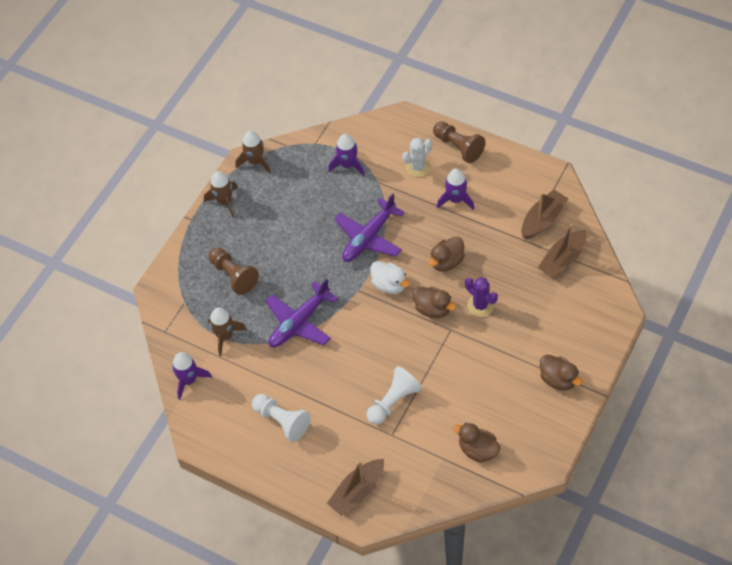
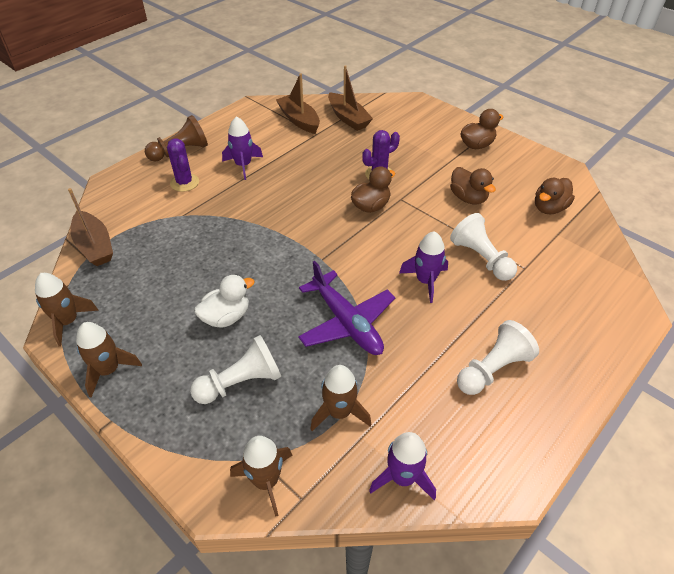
camera: 80 degrees left, 10 degrees down
(171, 311) = (266, 481): none -> brown rocket
(234, 275) = (241, 382): brown pawn -> white pawn
(348, 165) = (141, 234): purple rocket -> purple rocket (425, 281)
(357, 491) = (600, 312): brown boat -> brown boat (95, 246)
(368, 237) = (254, 237): purple plane -> none
(389, 285) = (326, 232): white duck -> white duck (226, 317)
(418, 167) = (184, 182): white cactus -> purple cactus
(446, 262) = (316, 186): brown duck -> brown duck (468, 198)

